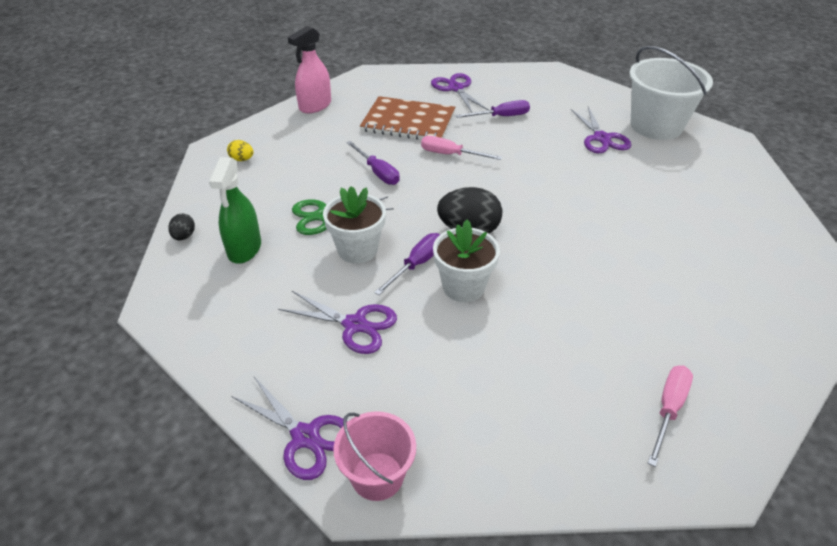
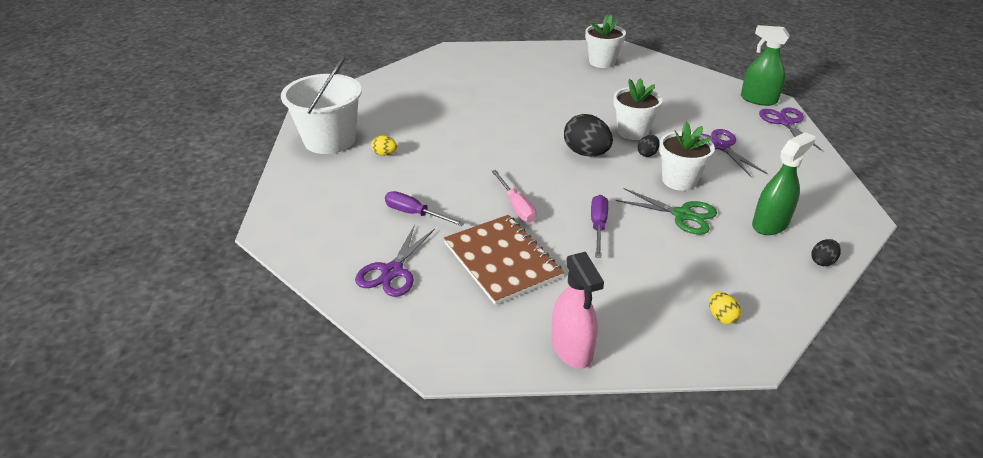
camera: 135 degrees left, 5 degrees down
(315, 106) = (572, 349): pink spray bottle -> pink spray bottle turned 75 degrees clockwise
(377, 476) = (758, 100): pink bucket -> green spray bottle
(417, 264) = (647, 154): purple screwdriver -> black egg
(601, 138) = (385, 154): purple scissors -> yellow egg
(668, 409) = (602, 62): pink screwdriver -> white flower pot

